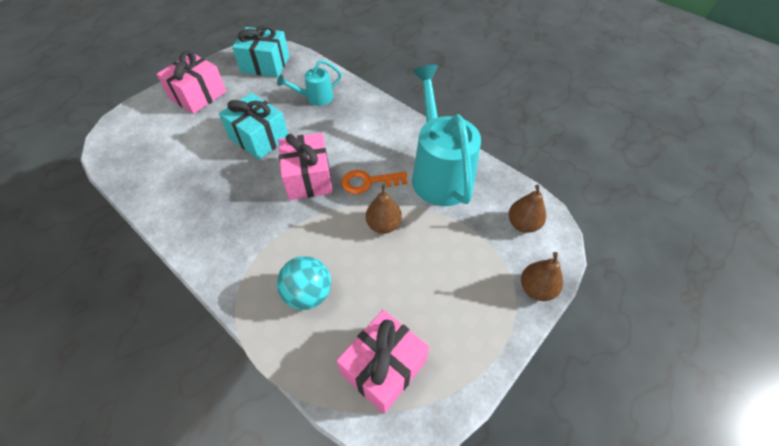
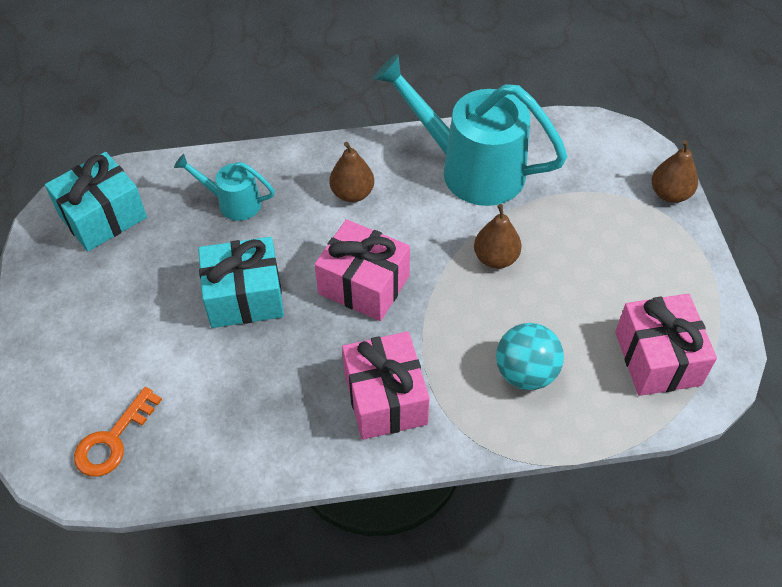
camera: 50 degrees left, 0 degrees up
(198, 95) = (82, 322): pink gift -> pink gift (385, 398)
(315, 98) = (233, 202): turquoise watering can -> turquoise watering can turned 90 degrees clockwise
(368, 182) = (424, 235): orange key -> orange key (113, 440)
(522, 224) = (594, 152): brown pear -> brown pear (352, 193)

